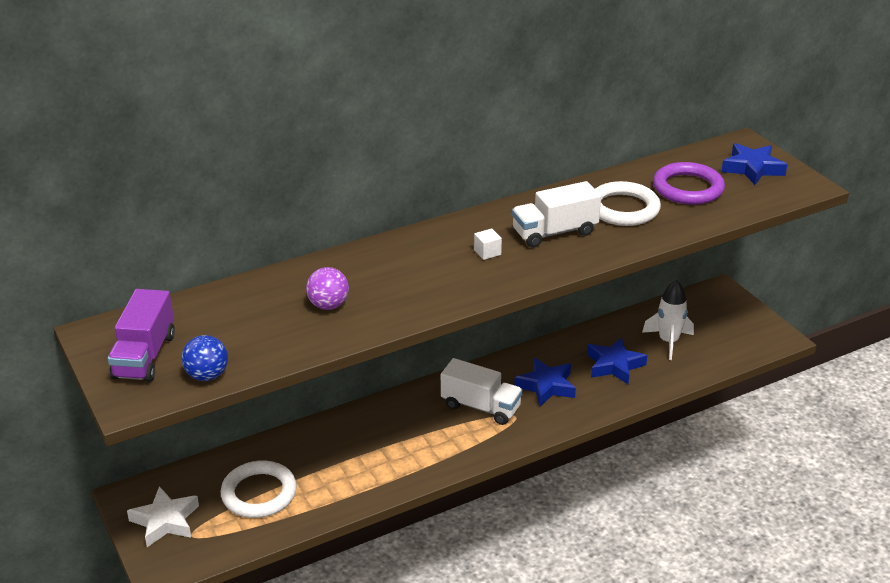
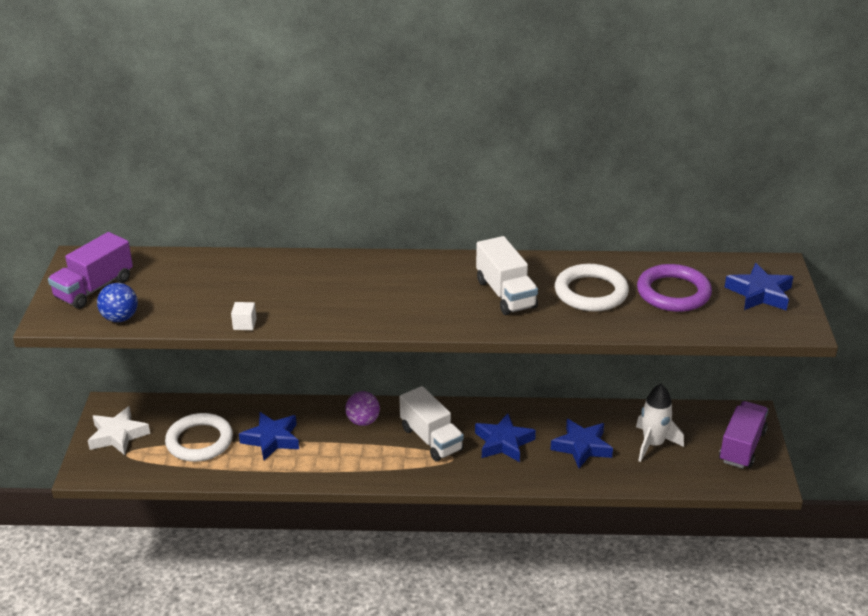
camera: 30 degrees right, 0 degrees up
(328, 305) = (260, 294): purple ball -> purple ball (363, 421)
(331, 464) = (272, 439): none -> blue star
(487, 252) = (430, 293): white cube -> white cube (244, 324)
(554, 232) = (505, 294): white truck -> white truck turned 120 degrees counterclockwise
(736, 318) = (742, 446): none -> purple truck

